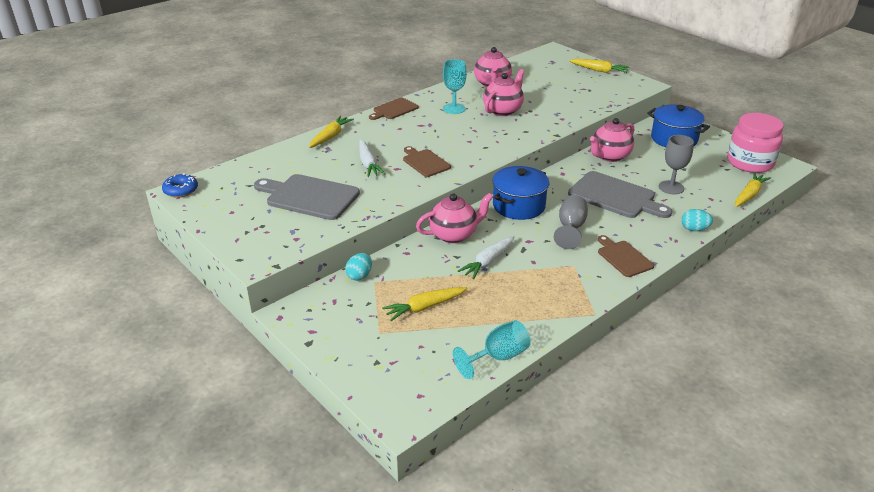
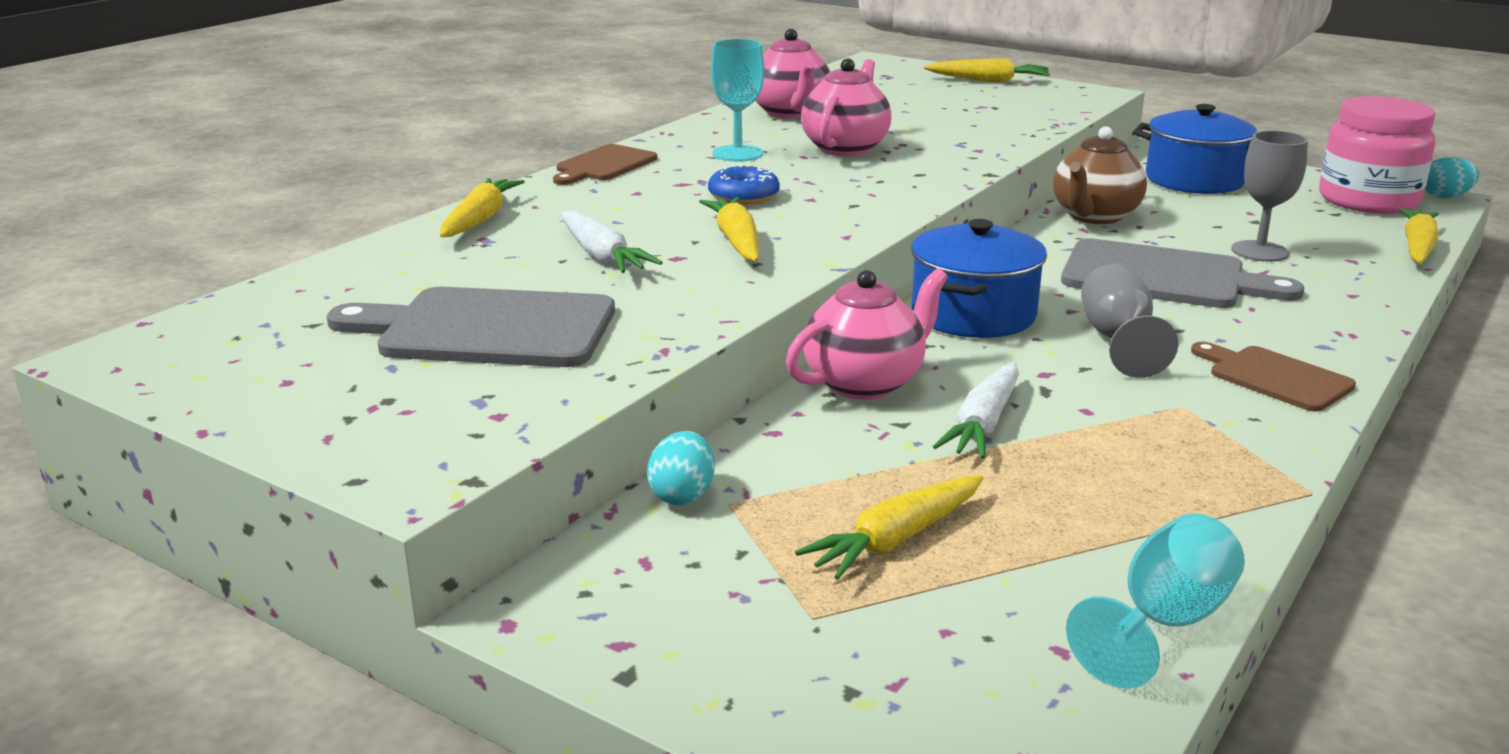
camera: 15 degrees left, 10 degrees down
(181, 190) = (119, 354): blue donut -> blue donut (743, 196)
(425, 162) = (736, 241): brown cutting board -> yellow carrot
(609, 156) = (1094, 216): pink teapot -> brown teapot
(694, 229) = (1370, 312): turquoise egg -> turquoise egg (1445, 197)

